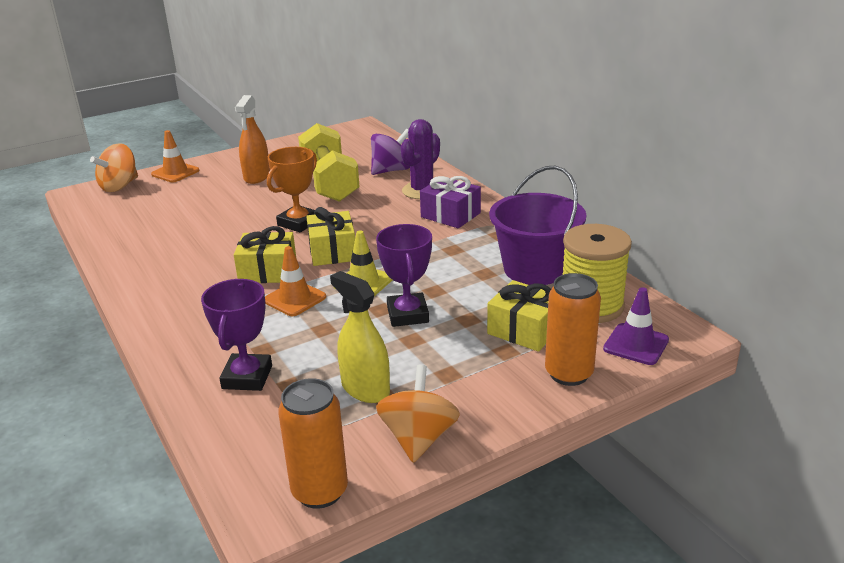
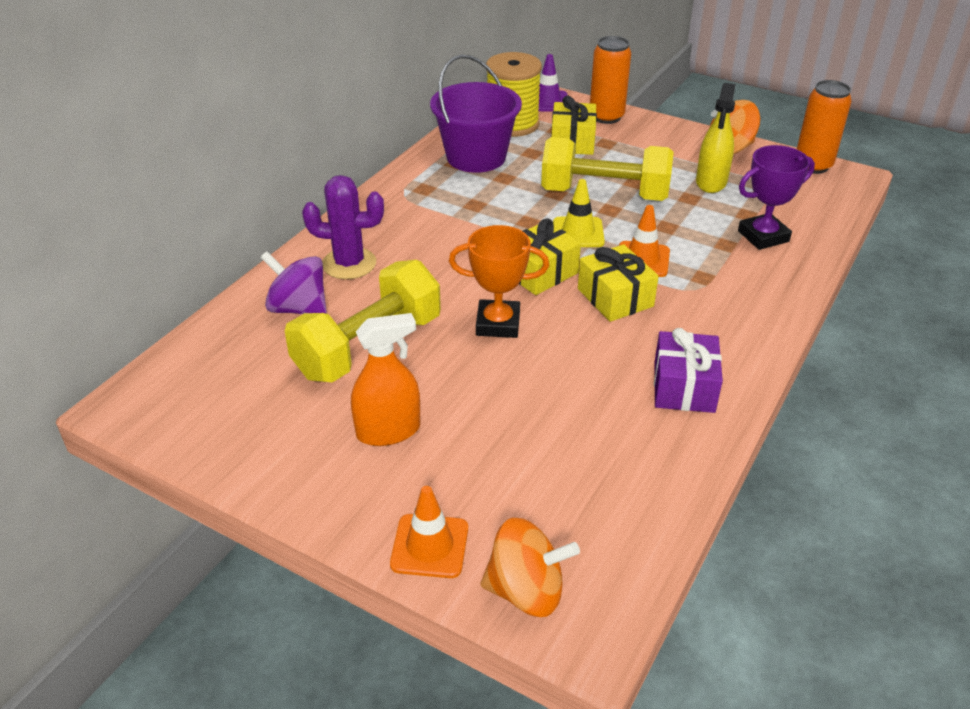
camera: 120 degrees left, 10 degrees up
(407, 314) = (604, 194): purple trophy -> yellow dumbbell
(450, 215) = (401, 226): purple gift -> purple gift (683, 387)

